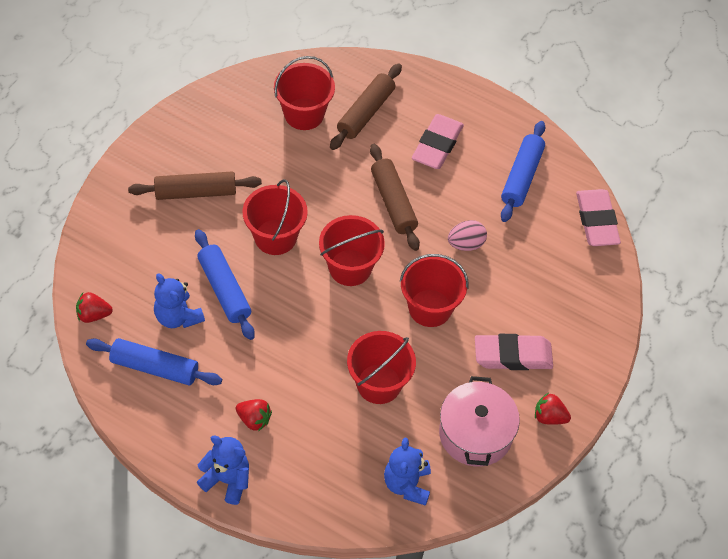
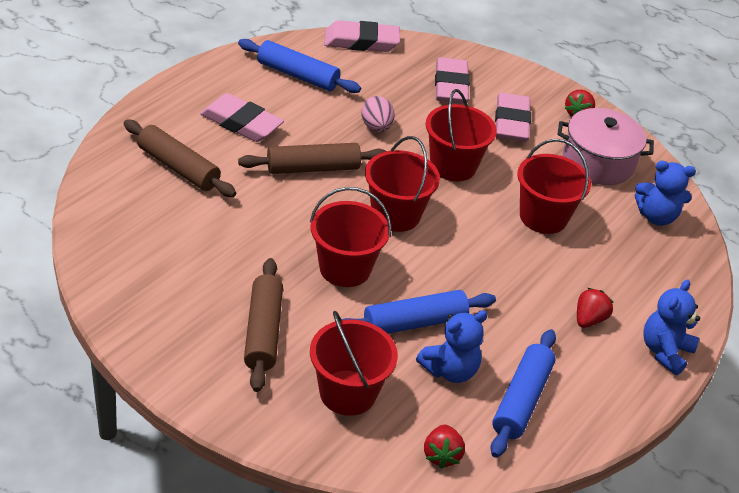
camera: 85 degrees left, 15 degrees down
(304, 114) = (164, 218): red bucket -> red bucket (348, 393)
(553, 301) = (451, 86): none -> pink eraser

